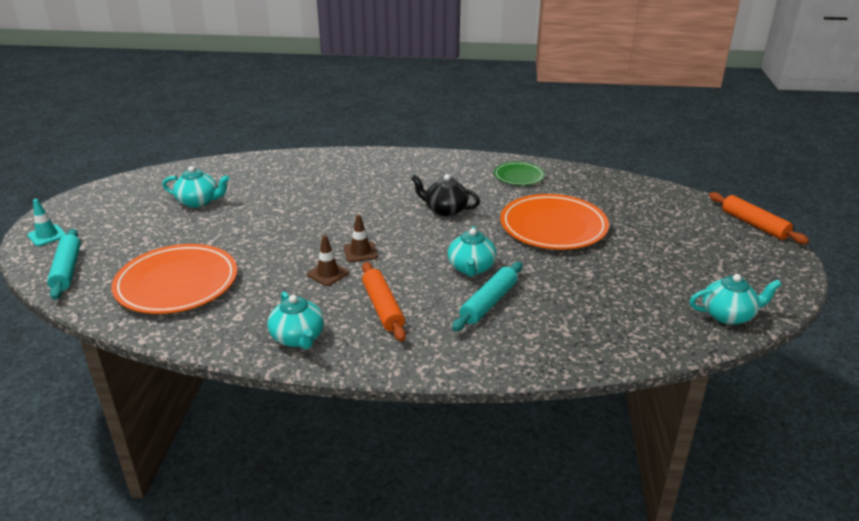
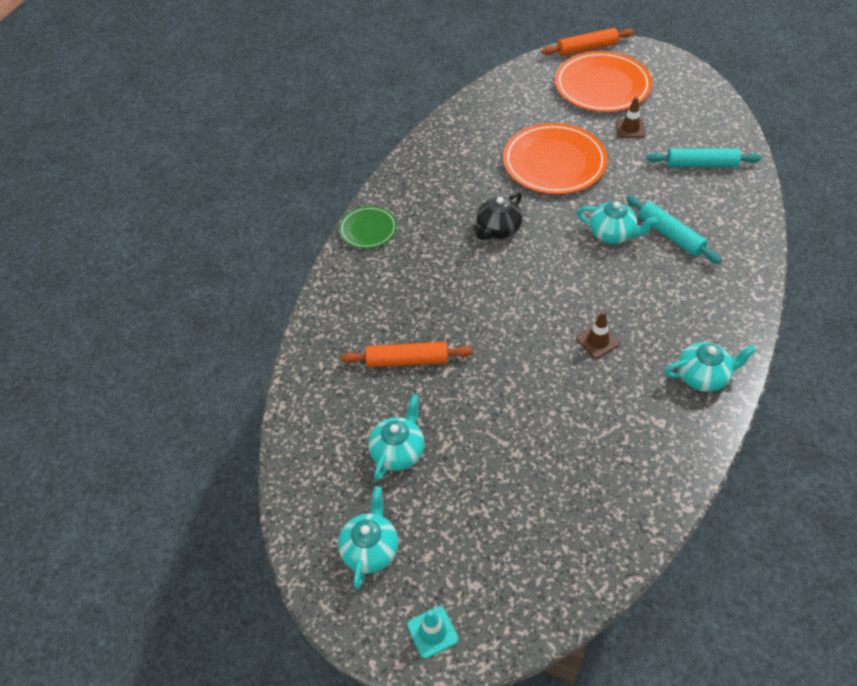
camera: 70 degrees left, 20 degrees up
(67, 270) = (530, 596): turquoise rolling pin -> turquoise rolling pin (701, 164)
(177, 283) = (586, 476): orange plate -> orange plate (602, 86)
(360, 252) = (563, 309): brown traffic cone -> brown traffic cone (630, 128)
(383, 307) = (664, 307): orange rolling pin -> orange rolling pin (407, 360)
(518, 176) = (446, 160): green plate -> green plate (368, 229)
(728, 315) = (710, 108): turquoise teapot -> turquoise teapot (370, 549)

